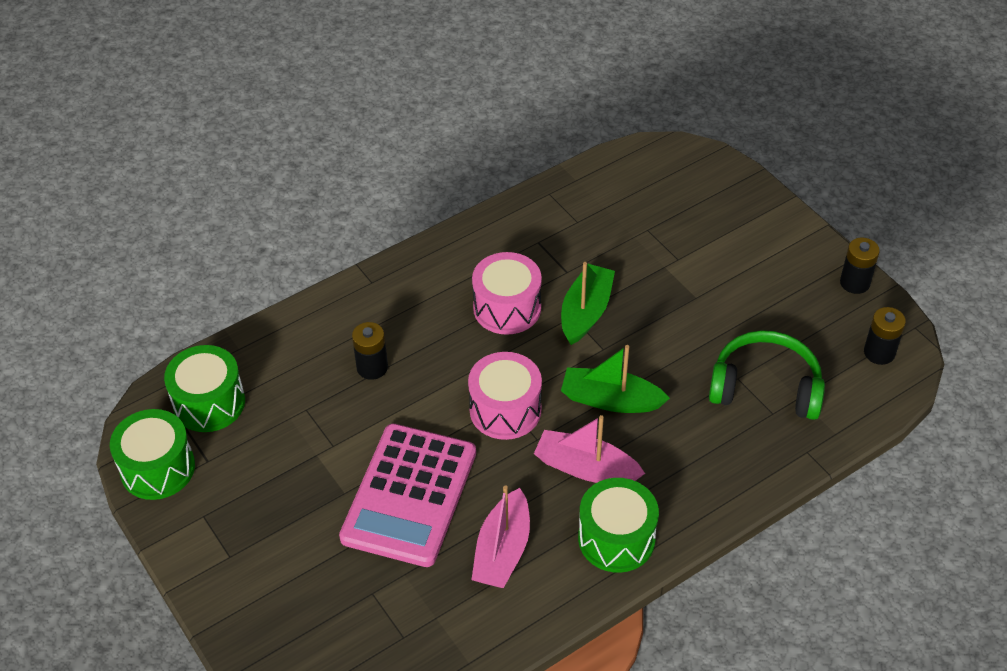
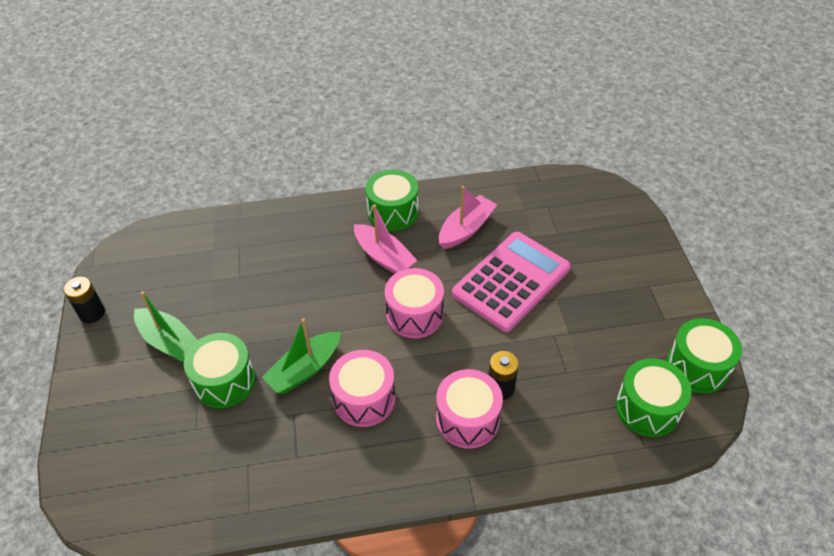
camera: 155 degrees left, 0 degrees up
(393, 327) = (467, 419): none -> pink drum
(610, 400) = (336, 294): green boat -> green boat (169, 342)
(656, 274) = (224, 381): none -> green drum
(765, 387) = (228, 264): green headphones -> none
(879, 353) = (133, 258): black battery -> none

